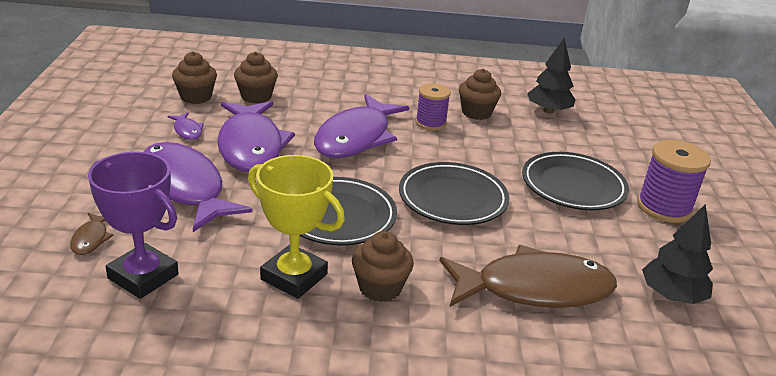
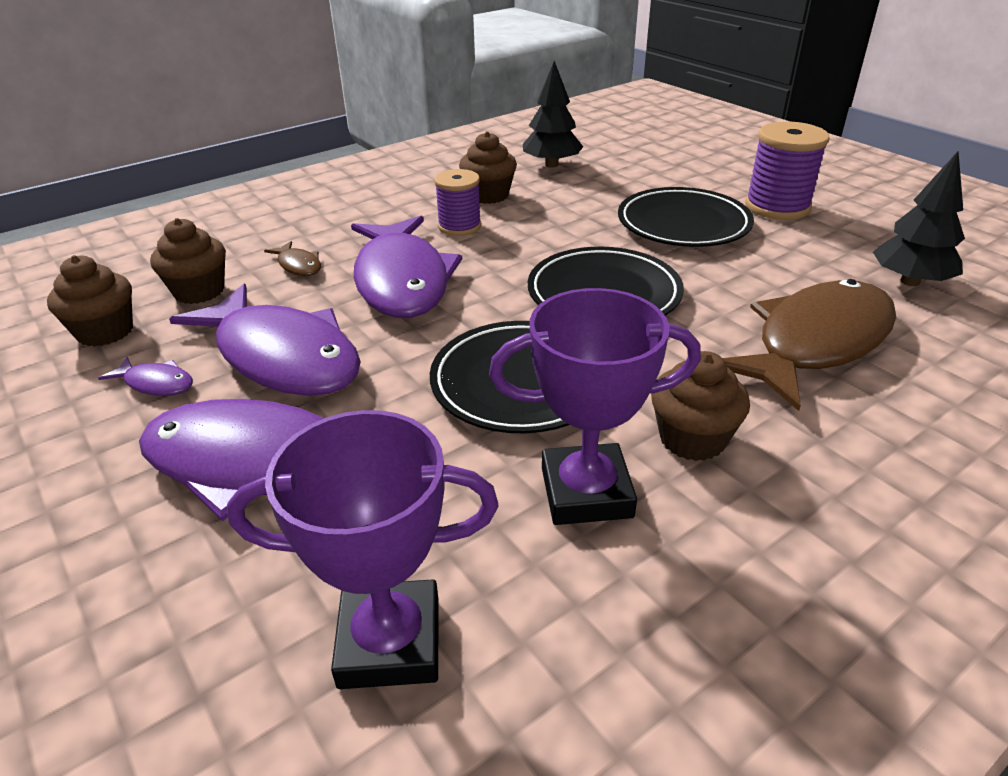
camera: 35 degrees left, 5 degrees up
(91, 239) = (217, 643): brown fish -> brown fish (298, 265)
(294, 277) = (586, 492): yellow trophy -> purple trophy

